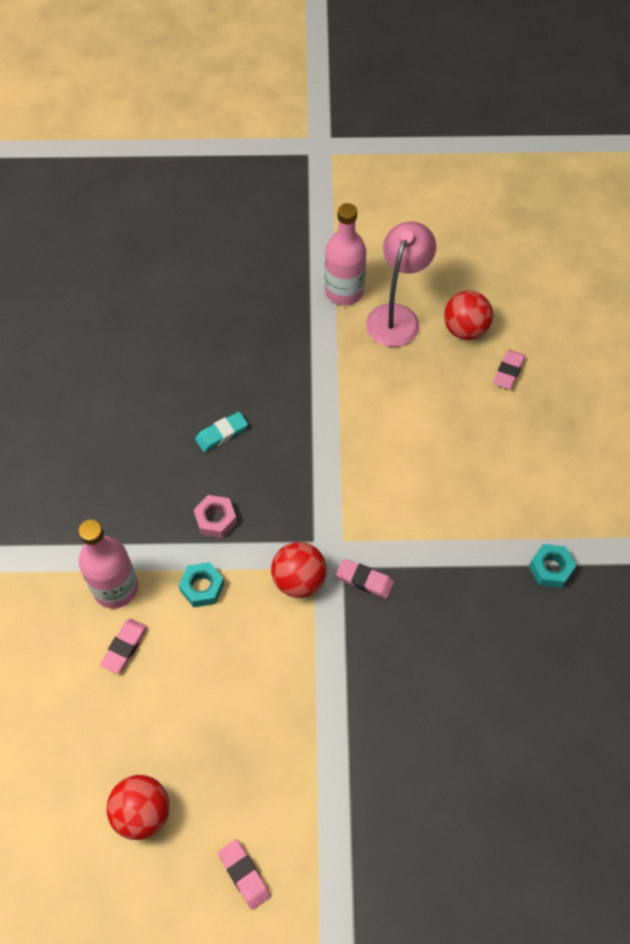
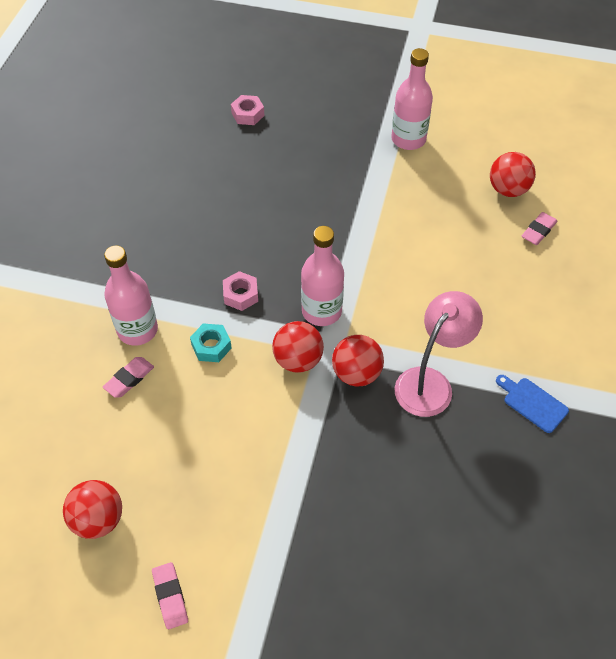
camera: 15 degrees right, 5 degrees down
(158, 298) = (248, 114): none -> pink nut
(221, 434) = (267, 228): turquoise eraser -> none
(308, 518) = (321, 311): none -> pink bottle
(364, 580) = (356, 373): pink eraser -> red ball
(397, 316) = (449, 167): pink lamp -> pink lamp (430, 382)
(550, 569) = (532, 403): turquoise nut -> blue cutting board

